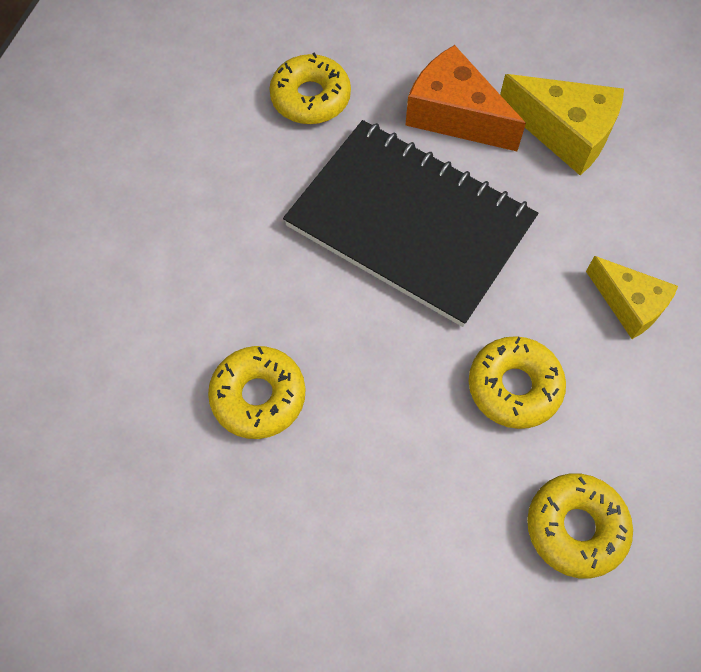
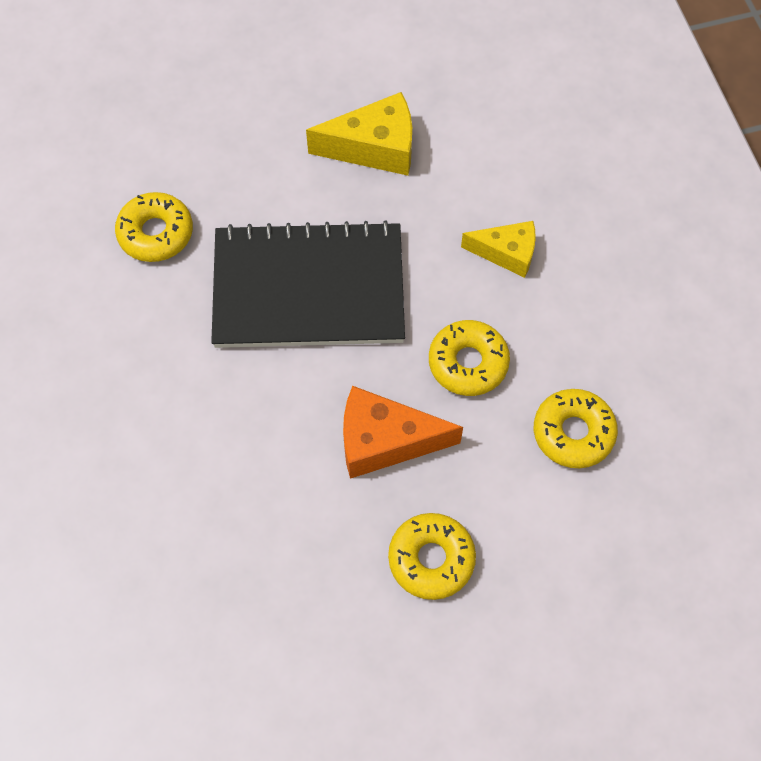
camera: 35 degrees left, 0 degrees up
(258, 396) = (291, 488): yellow donut -> yellow donut (431, 559)
(454, 115) = (281, 182): orange cheese -> orange cheese (385, 441)

